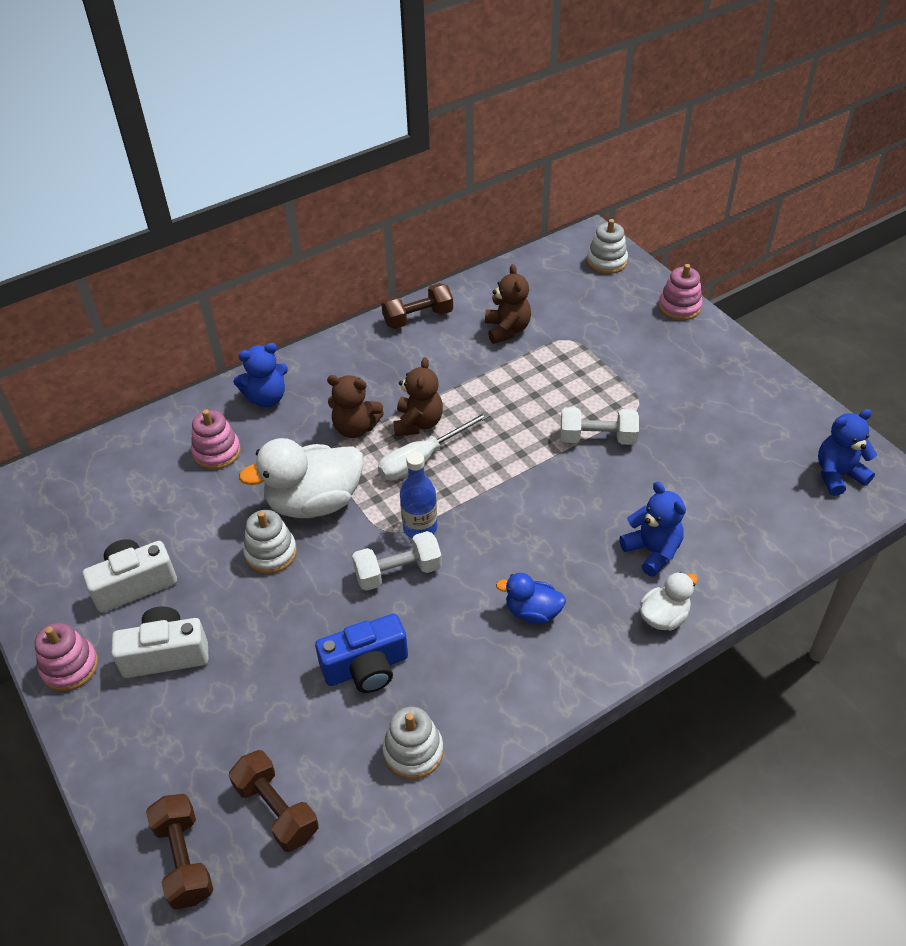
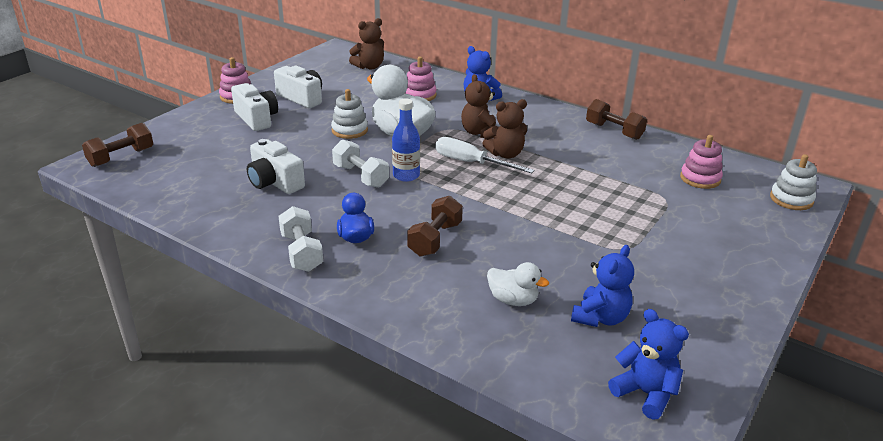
camera: 65 degrees right, 15 degrees down
(276, 809) = (159, 176): brown dumbbell -> brown dumbbell (435, 239)
(366, 667) = (274, 182): blue camera -> white camera
(413, 751) = (214, 213): white stacking toy -> none
(507, 330) = (644, 169): brown teddy bear -> brown teddy bear (369, 67)
(597, 438) = (561, 234): white dumbbell -> white dumbbell (301, 252)
(652, 551) = (454, 285): blue teddy bear -> blue teddy bear (600, 317)
(664, 617) = (386, 303): white duck -> white duck (513, 300)
(679, 307) = (781, 250): pink stacking toy -> pink stacking toy (700, 178)

